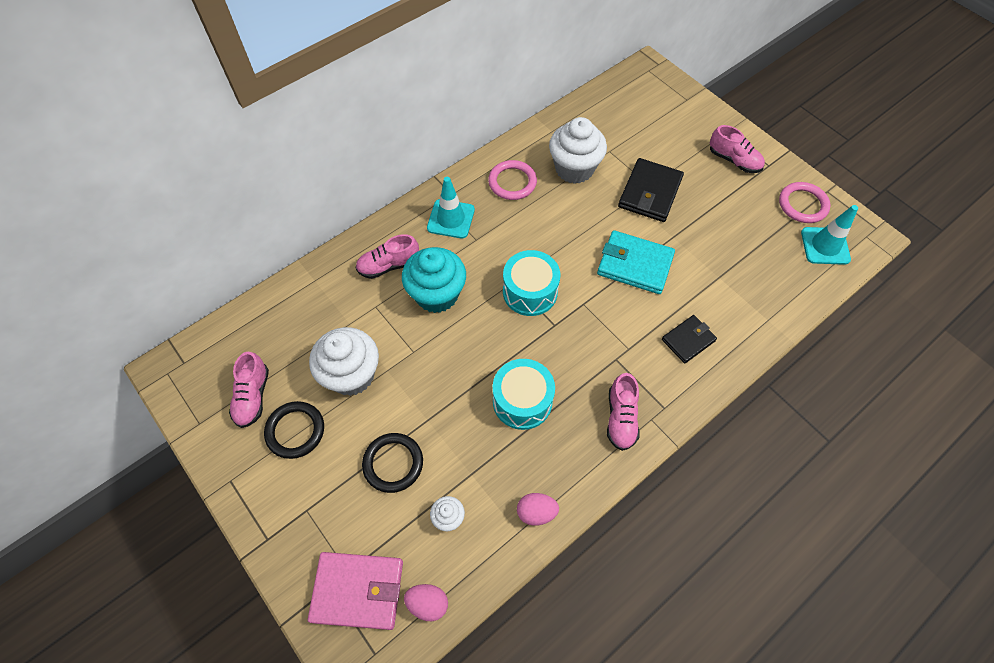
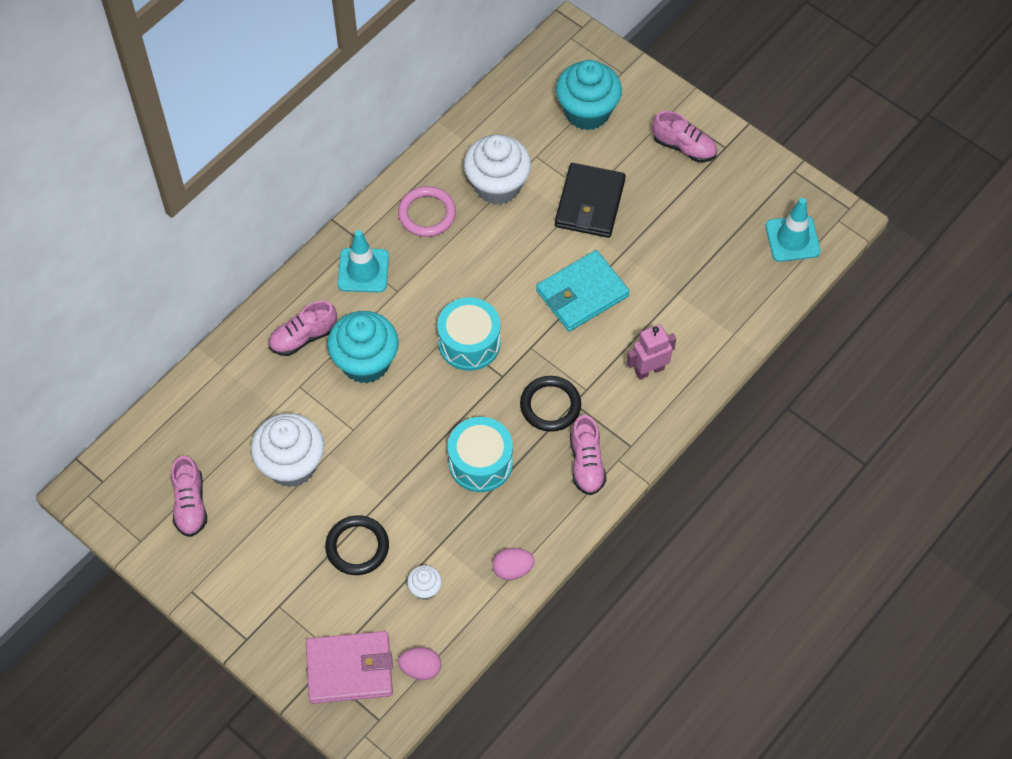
camera: 10 degrees left, 0 degrees up
(295, 431) = (246, 532): black ring -> black ring (550, 405)
(635, 264) = (582, 293): turquoise wallet -> turquoise wallet turned 45 degrees counterclockwise
(655, 124) = (587, 112): none -> turquoise cupcake
(688, 340) = (649, 370): black wallet -> pink robot
(802, 205) = (766, 192): pink ring -> none

